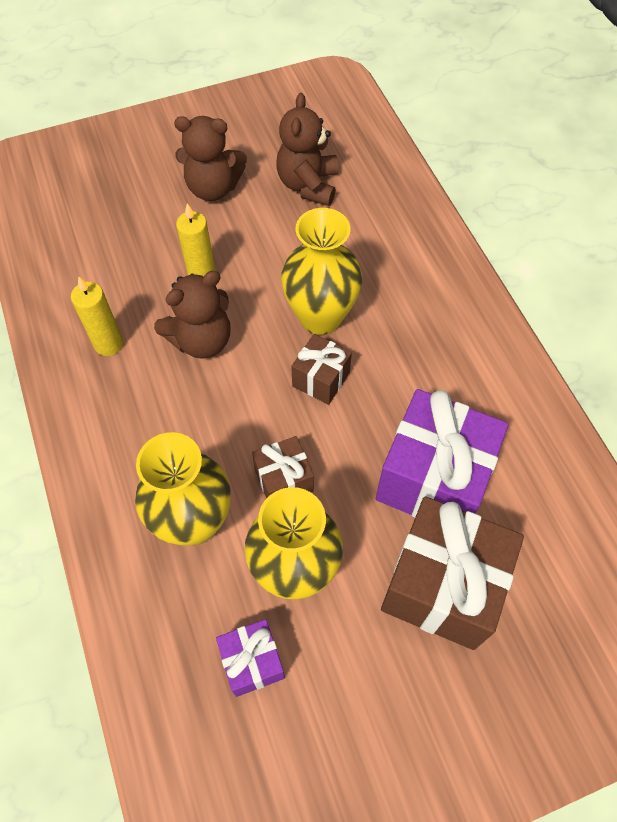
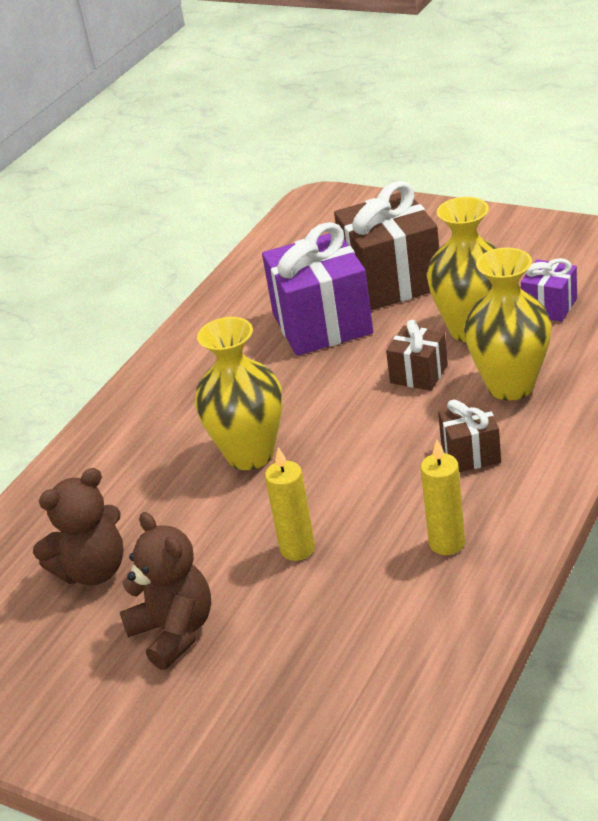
camera: 125 degrees left, 25 degrees down
(201, 340) = (364, 496): brown teddy bear -> none
(321, 379) = (311, 415): brown gift -> brown gift (470, 453)

